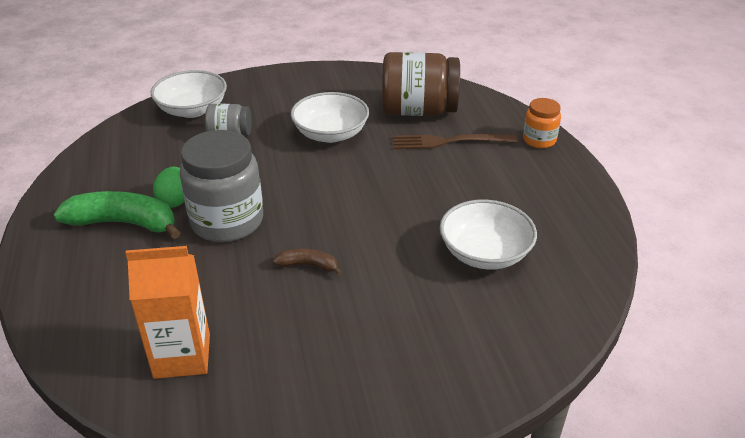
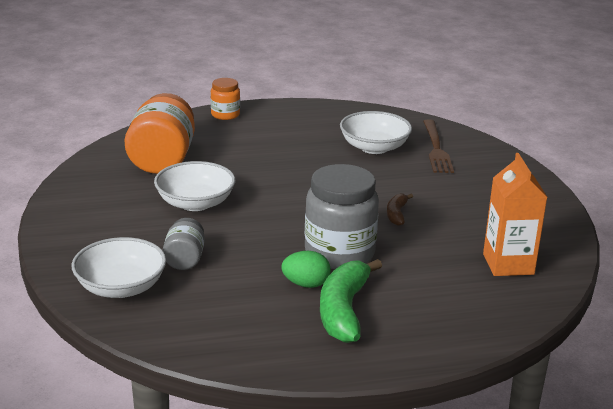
camera: 90 degrees left, 10 degrees down
(418, 111) = (162, 159): brown jar -> orange jar
(447, 142) = (221, 150): brown fork -> brown fork (436, 149)

